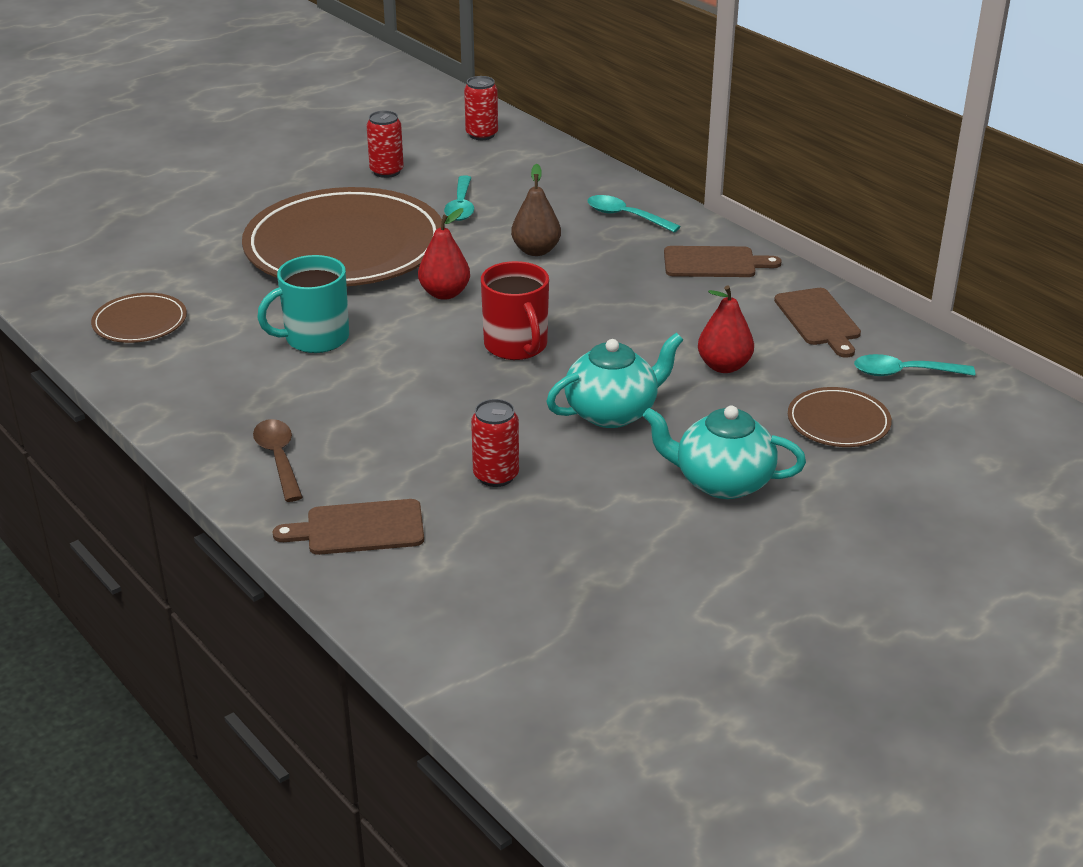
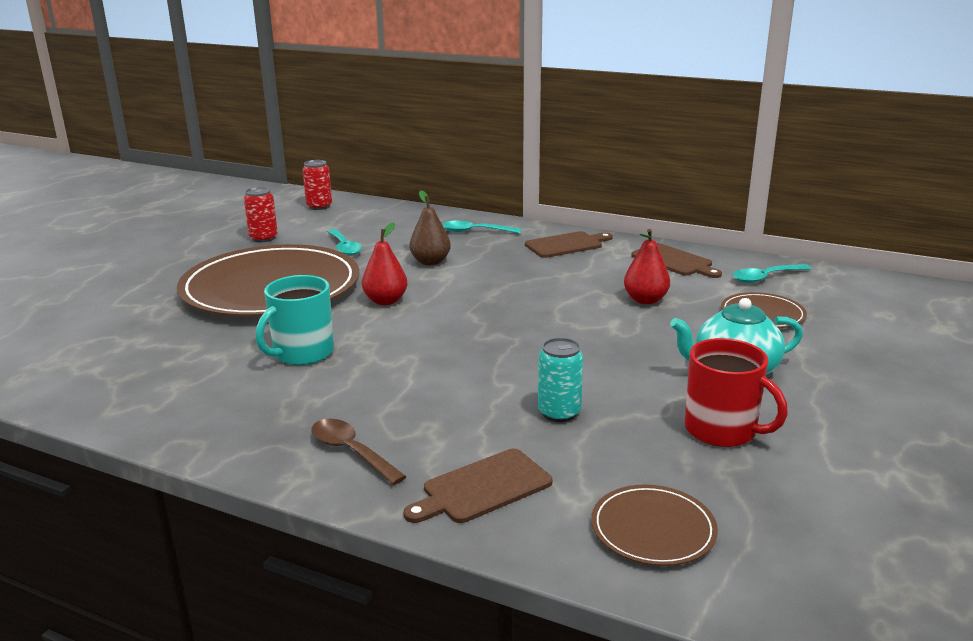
camera: 25 degrees left, 10 degrees down
(140, 322) = (119, 378): brown plate -> brown plate (653, 529)
(496, 476) = (559, 413): red can -> turquoise can
(516, 346) = (479, 321): red mug -> red mug (722, 430)
(612, 412) = (600, 346): turquoise teapot -> none

